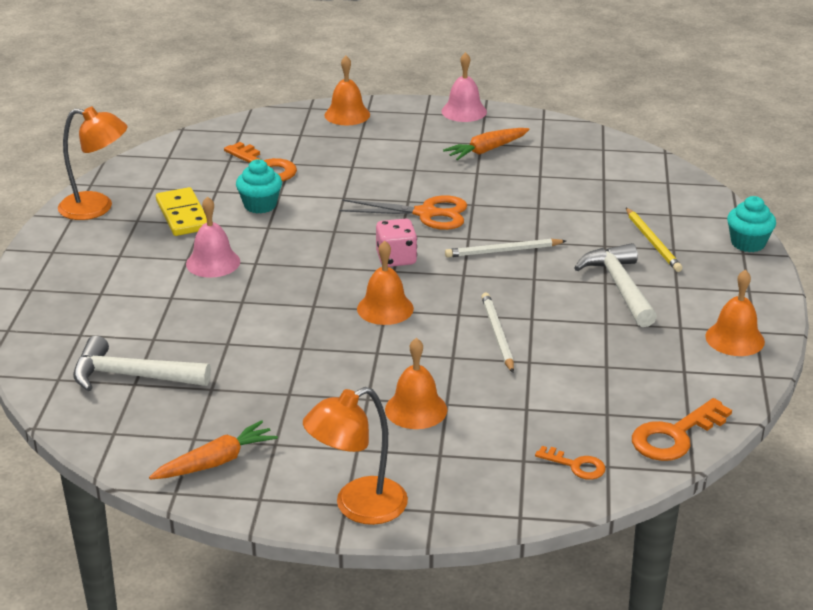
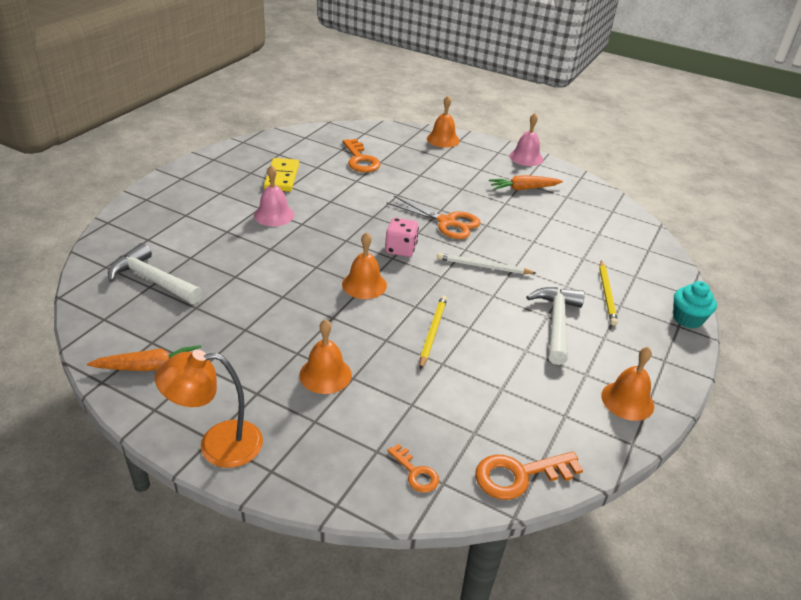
camera: 20 degrees right, 5 degrees up
(97, 208) = (233, 157): orange lamp -> none
(260, 205) = (337, 184): turquoise cupcake -> none
(497, 334) = (432, 332): white pencil -> yellow pencil

